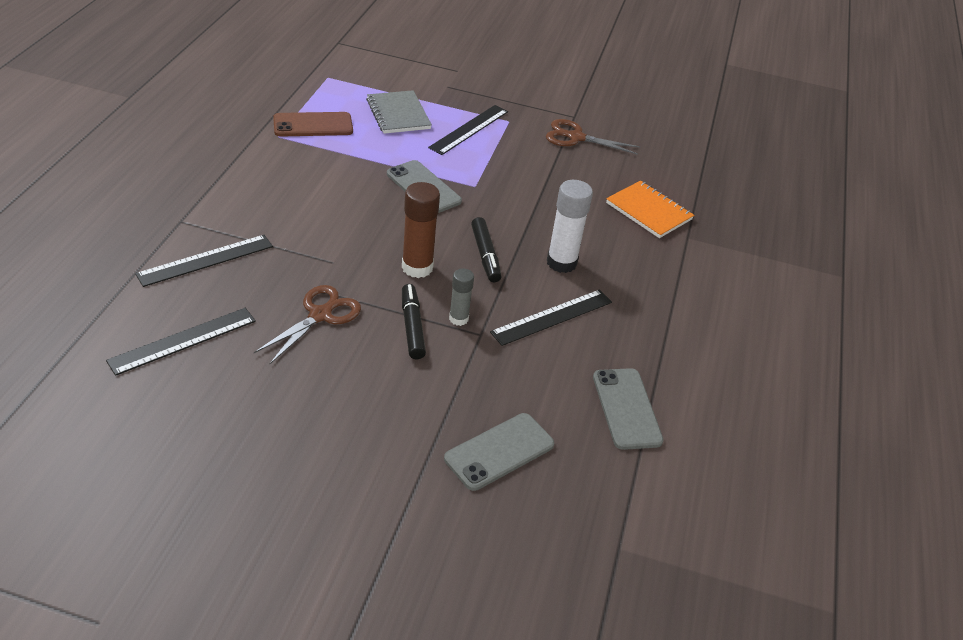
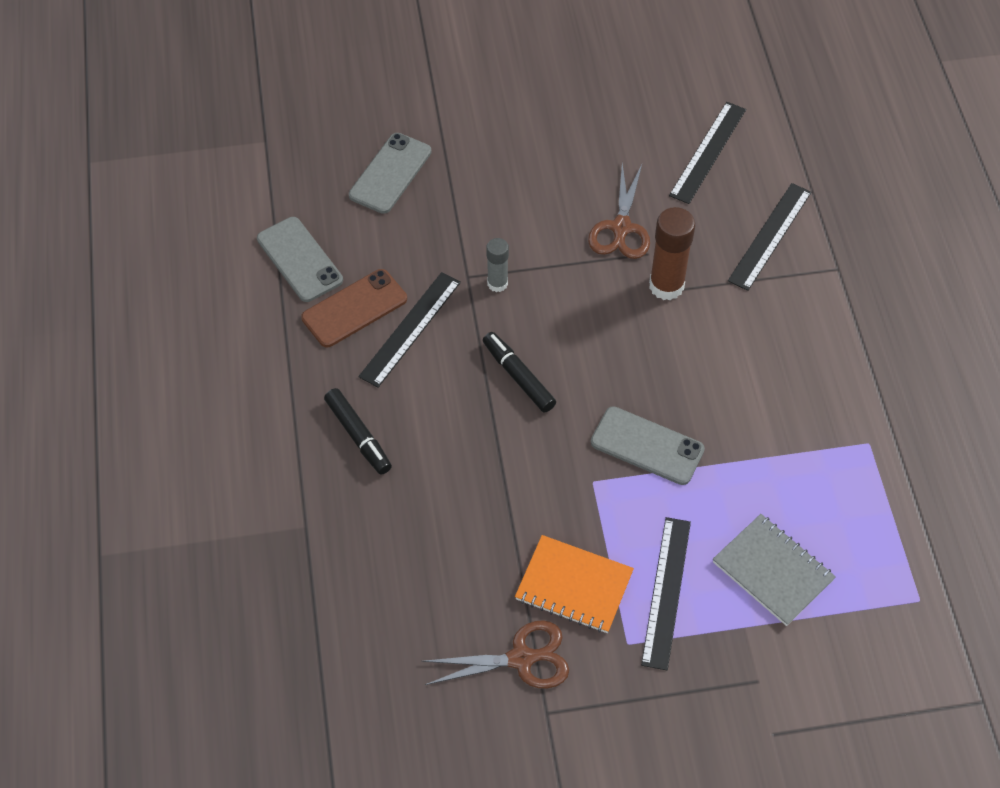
camera: 160 degrees right, 15 degrees up
(313, 125) = (850, 487): brown phone -> brown phone (354, 308)
(412, 326) = (533, 255): black marker -> black marker (358, 436)
(417, 267) = (575, 325): brown glue stick -> brown glue stick (666, 286)
(561, 263) = (434, 407): white glue stick -> none
(649, 211) = (367, 550): orange notebook -> orange notebook (574, 586)

